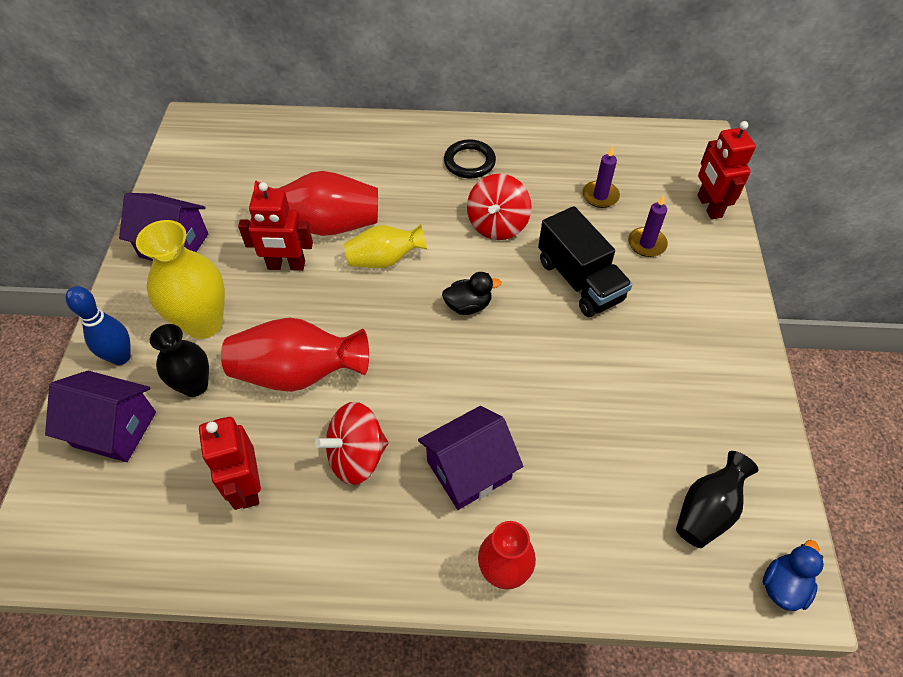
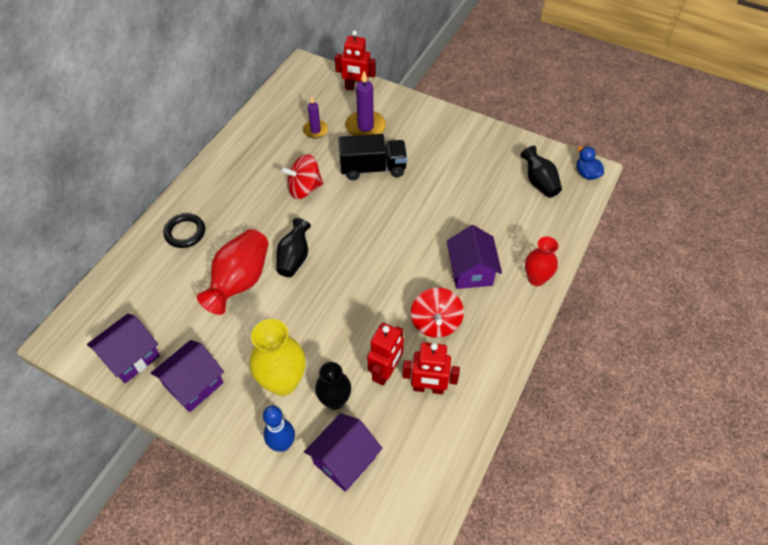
camera: 65 degrees left, 0 degrees up
(190, 181) = (131, 357): none -> purple house
(286, 265) = (262, 316): red robot -> red robot (386, 371)
(298, 373) = (358, 336): red vase -> none
(384, 259) = (294, 258): yellow vase -> black vase
(468, 305) = (359, 228): black duck -> none
(469, 162) = (239, 181): black ring -> black ring (185, 232)
(497, 225) = (304, 188): red spinning top -> red spinning top turned 120 degrees clockwise
(647, 244) = (365, 127): purple candle -> purple candle, size x1.59

